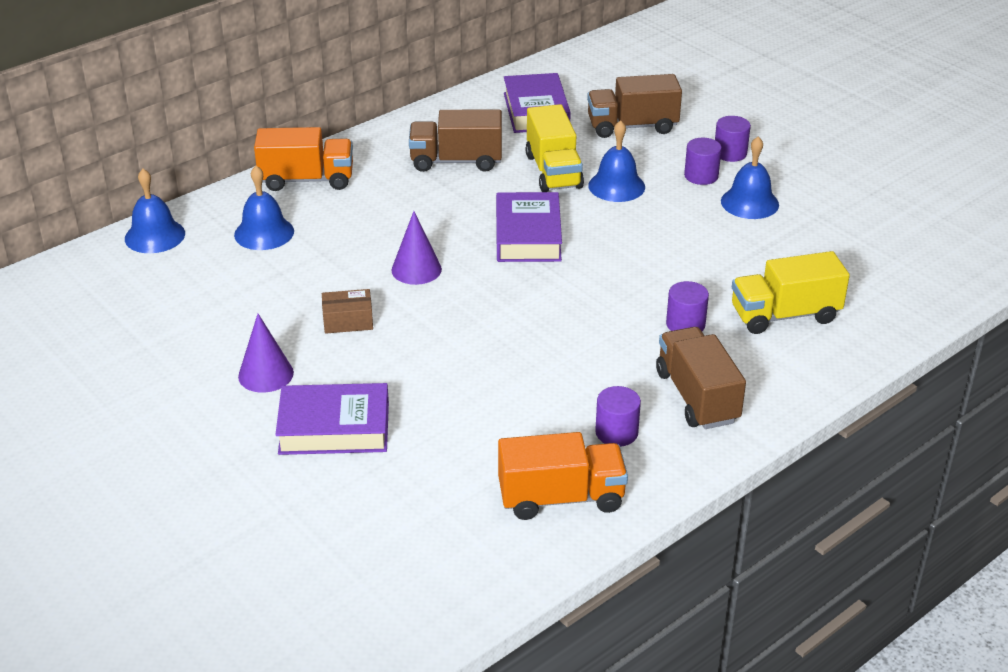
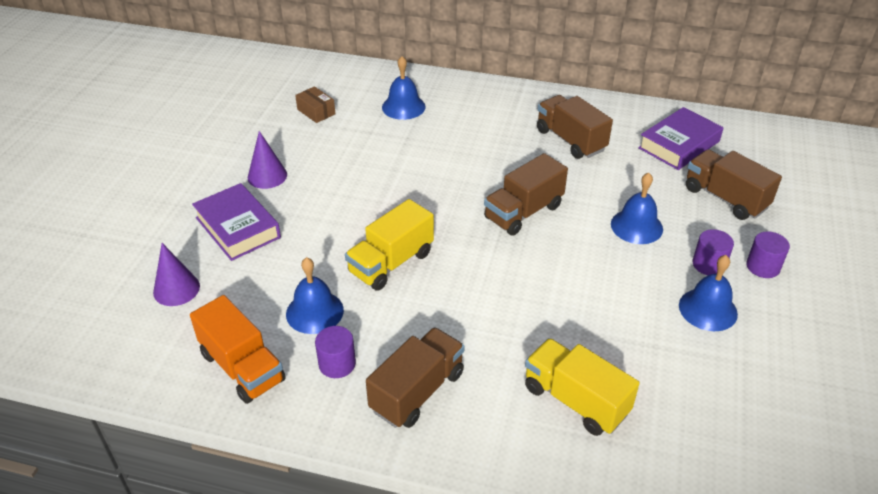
camera: 55 degrees right, 5 degrees up
(155, 236) = (359, 73): blue bell -> blue bell (314, 312)
(307, 180) = (475, 95): orange truck -> none
(348, 321) = (348, 181): brown box -> brown box (316, 111)
(416, 269) = (430, 182): purple cone -> purple cone (176, 289)
(528, 235) = (523, 212): purple book -> brown truck
(553, 171) = (615, 187): yellow truck -> yellow truck (391, 263)
(685, 324) = (502, 344): purple cylinder -> none

